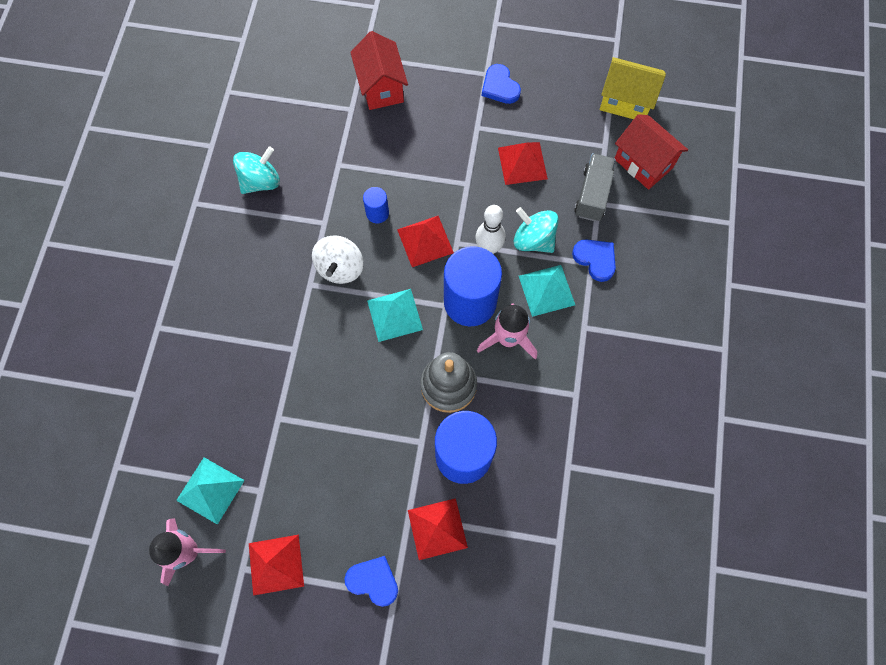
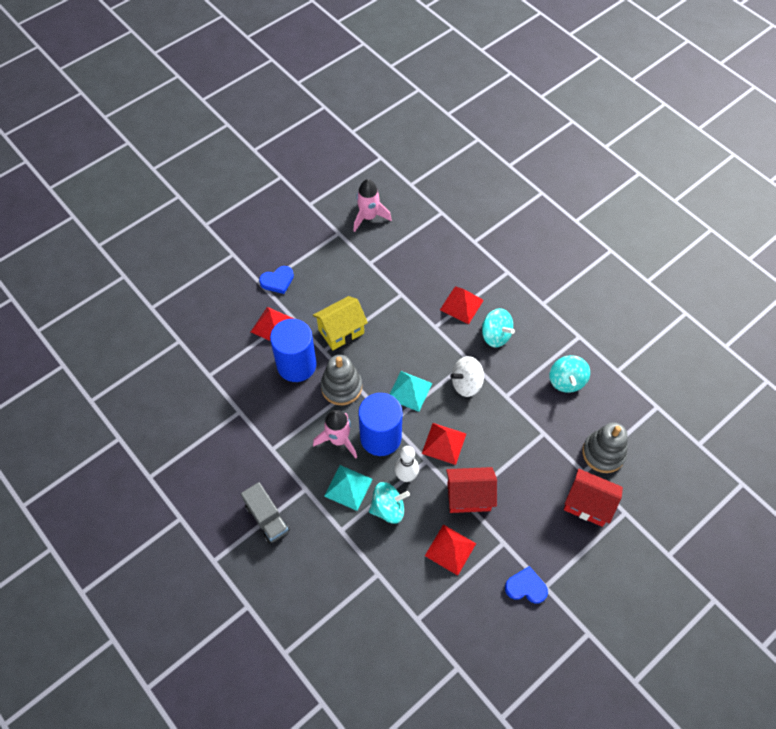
camera: 130 degrees right, 10 degrees down
(210, 490) = (391, 243): turquoise pyramid -> none
(257, 281) = (495, 335): none -> turquoise spinning top
(276, 564) = (326, 247): red pyramid -> red pyramid (461, 305)
(317, 105) = (603, 453): none -> grey stacking toy
(340, 268) = (466, 383): white spinning top -> white spinning top turned 75 degrees counterclockwise
(377, 213) = (487, 430): blue cylinder -> none
(592, 195) = (387, 575): grey truck -> grey truck (267, 518)
(595, 259) = (341, 535): blue heart -> none
(625, 101) = (440, 670): yellow house -> yellow house (341, 331)
(643, 163) = (380, 634): red house -> red house (468, 497)

